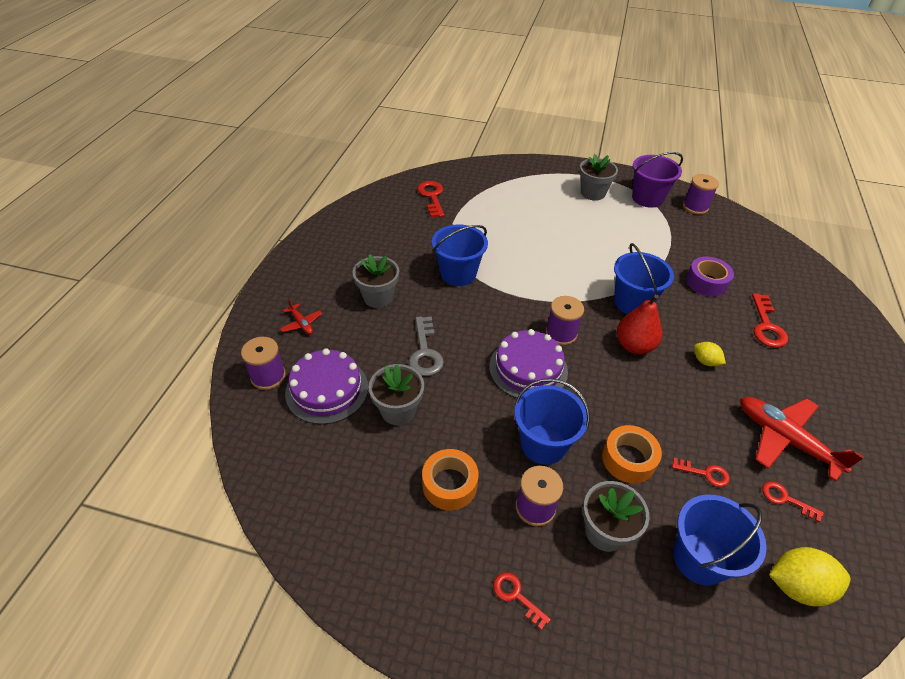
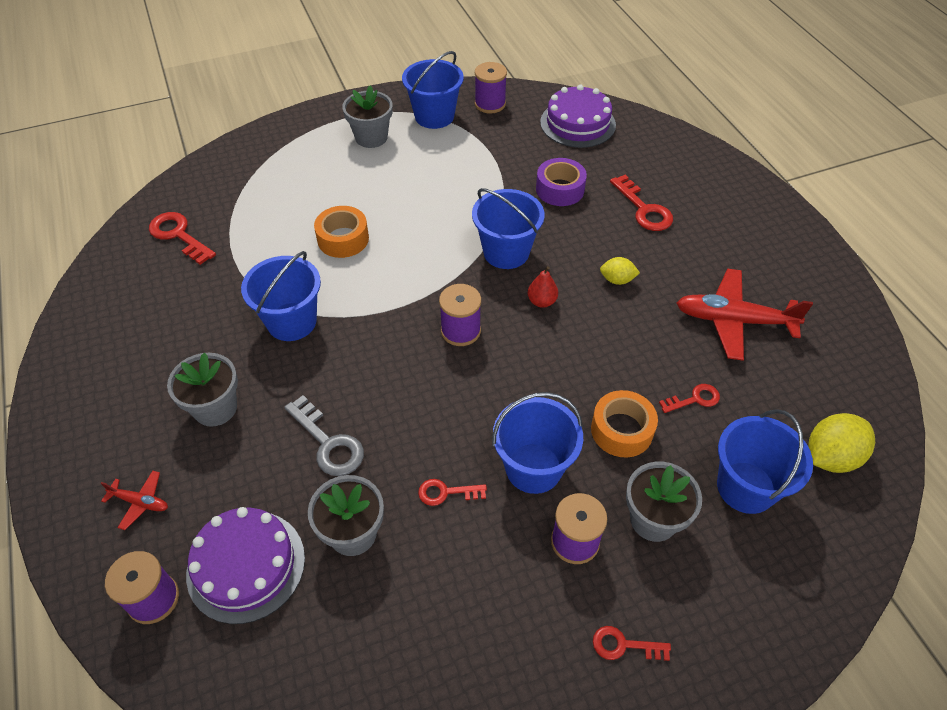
camera: 35 degrees left, 5 degrees up
(449, 484) = (474, 578): orange tape -> orange tape (343, 239)
(528, 368) = (456, 392): purple cake -> purple cake (577, 123)
(634, 346) = (542, 301): red pear -> red pear, size x0.58
(647, 198) = (434, 116): purple bucket -> blue bucket
(786, 499) = (772, 380): red key -> red key (446, 492)

